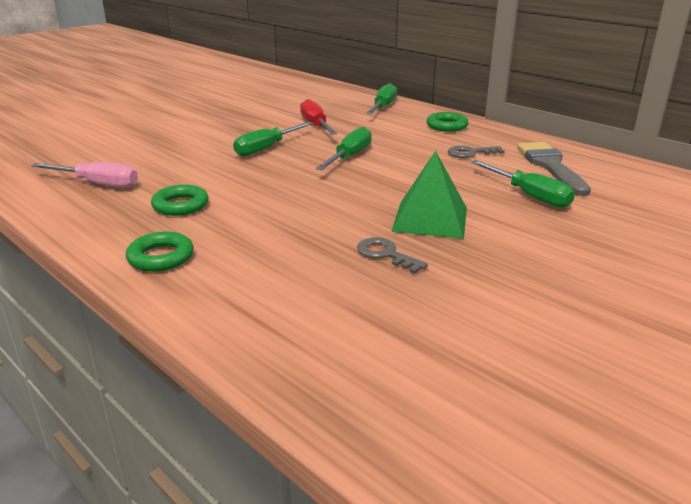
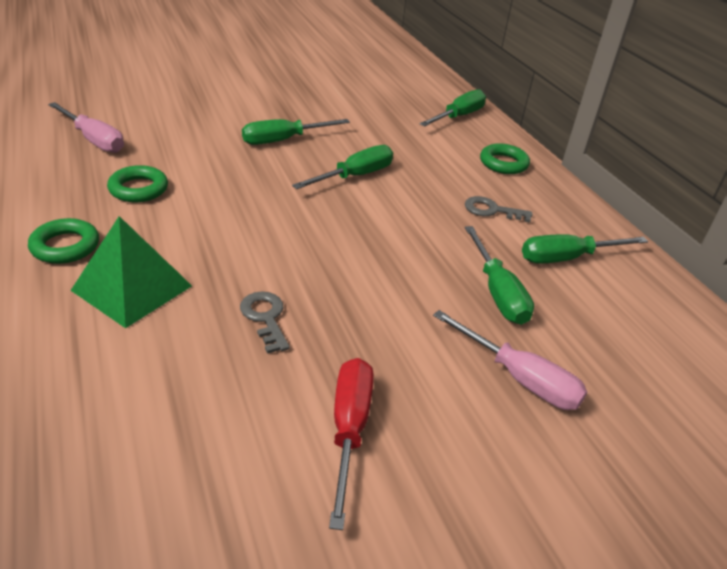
camera: 20 degrees right, 10 degrees up
(316, 125) = (362, 123): red screwdriver -> red screwdriver (349, 429)
(430, 219) = (355, 287): green pyramid -> green pyramid (132, 288)
(550, 166) = (567, 258): grey brush -> green screwdriver
(598, 236) = (519, 378): none -> pink screwdriver

